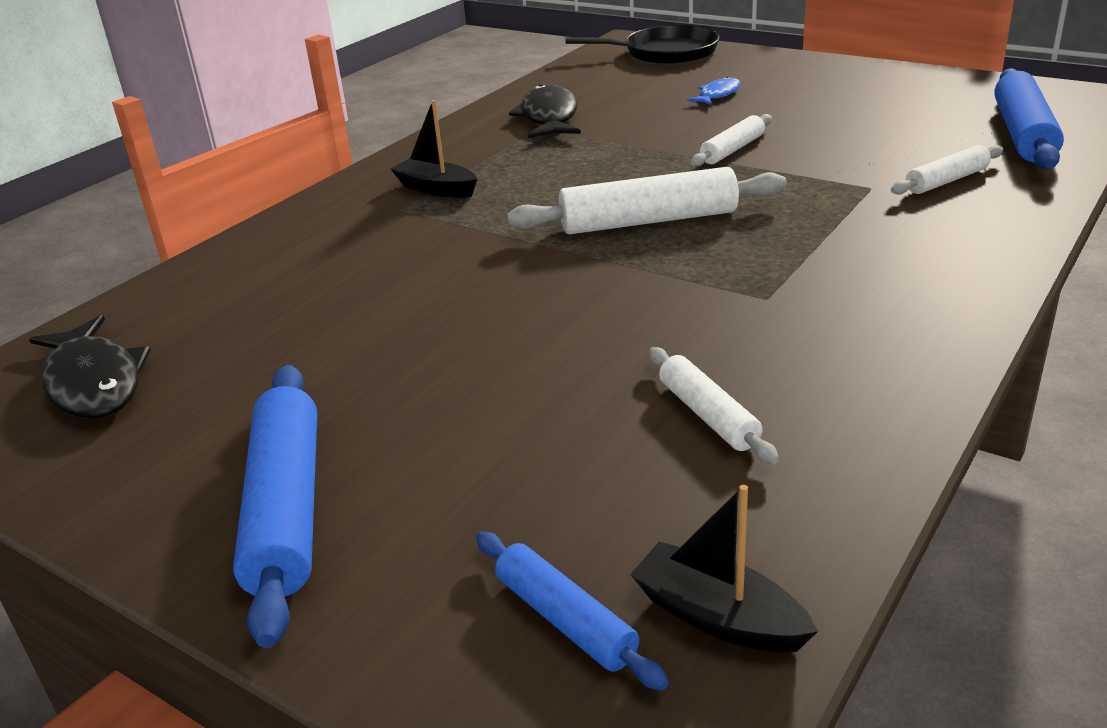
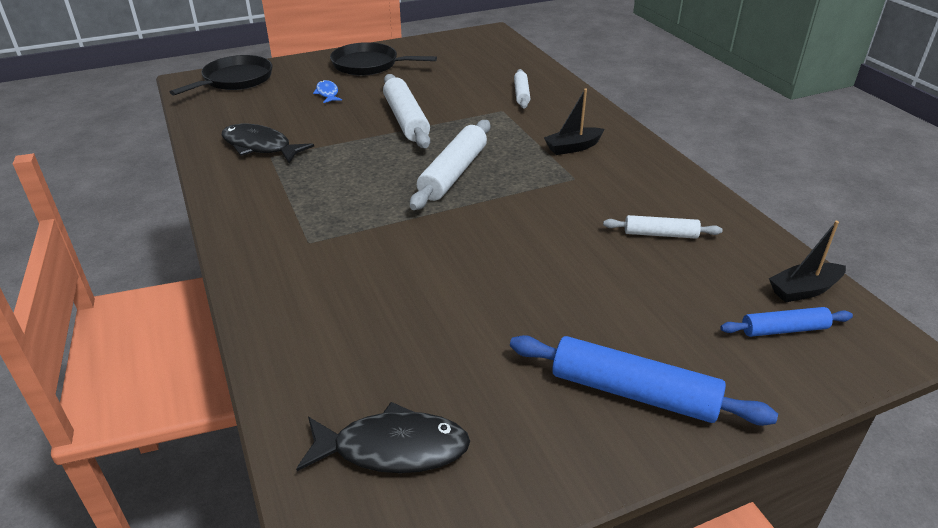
camera: 60 degrees left, 5 degrees up
(436, 189) = (300, 219): black boat -> black boat (573, 147)
(732, 150) = (405, 120): white rolling pin -> white rolling pin, size x1.75
(830, 82) = (368, 65): none -> black pan
(1022, 134) = (501, 60): blue rolling pin -> none

